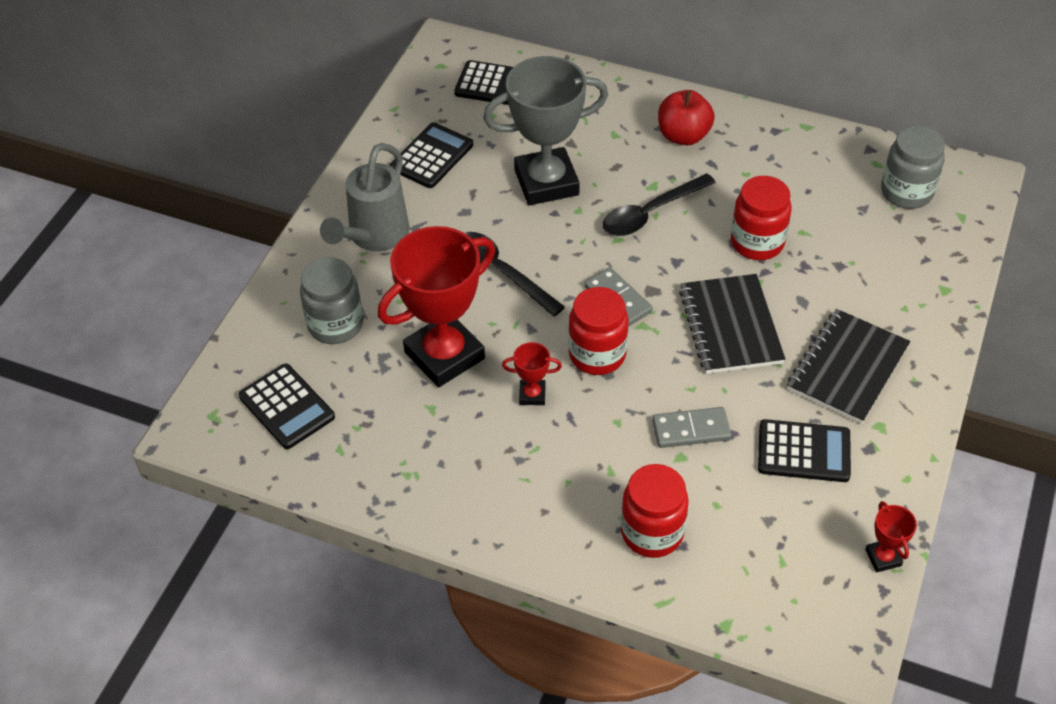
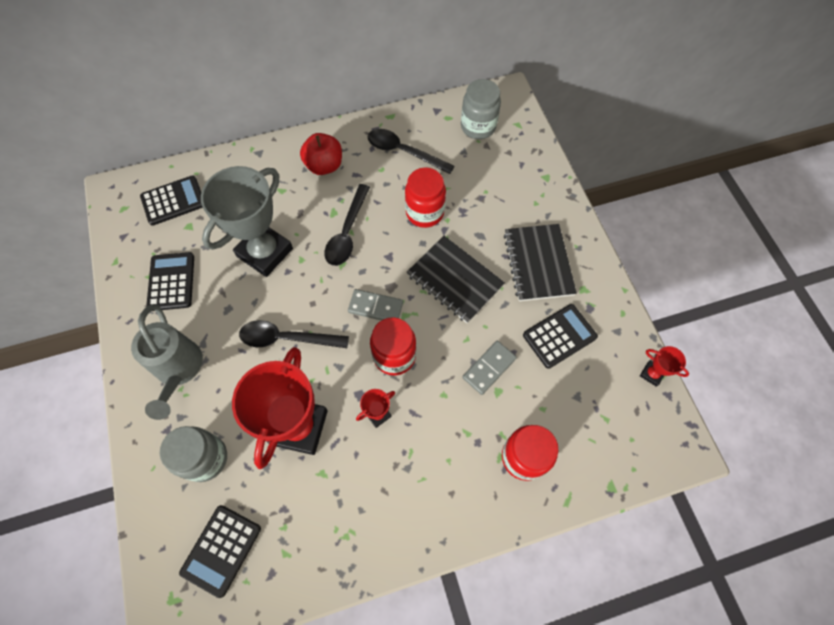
camera: 40 degrees left, 15 degrees up
(287, 407) = (221, 550): black calculator -> black calculator turned 105 degrees clockwise
(788, 170) = (403, 152): none -> black spoon

